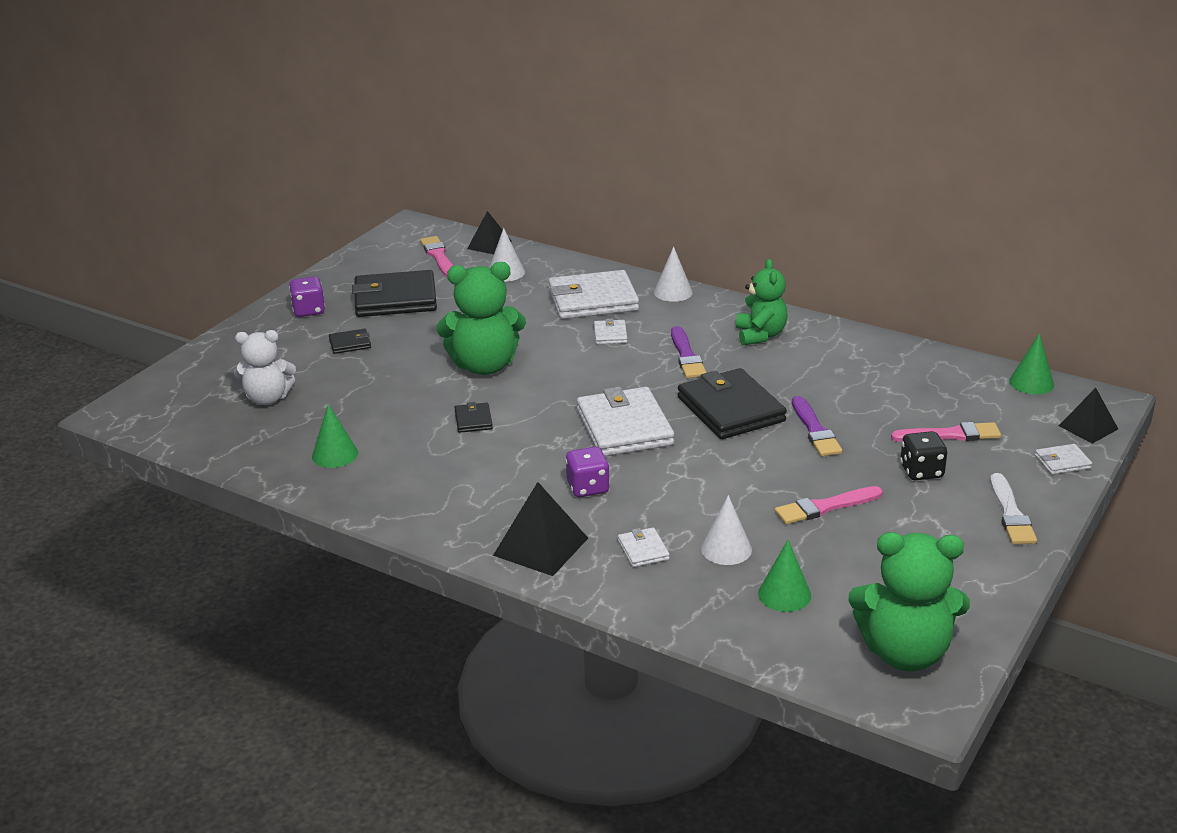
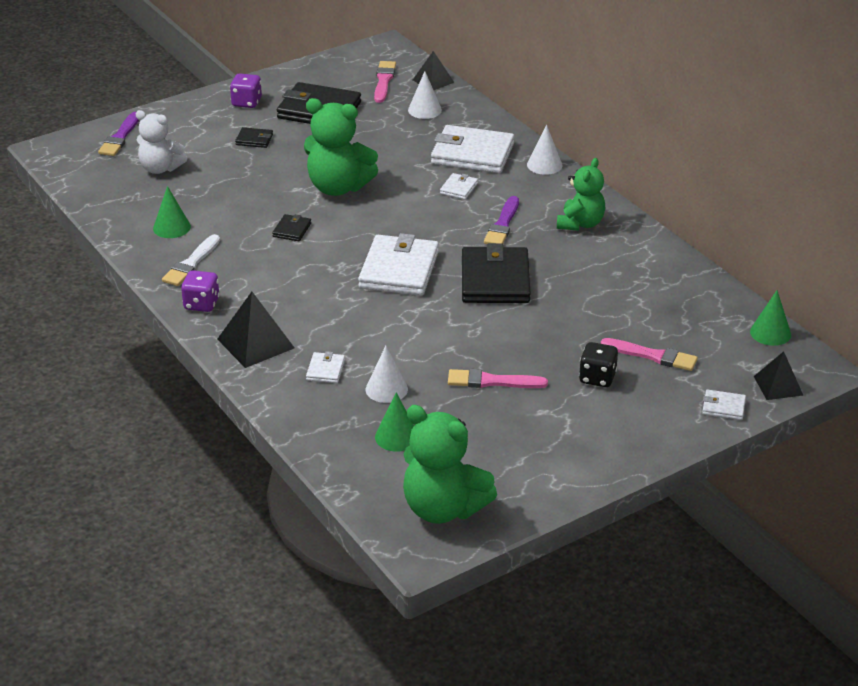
camera: 25 degrees right, 5 degrees up
(588, 488) = (328, 309): purple dice -> purple dice (201, 304)
(815, 430) = (545, 318): purple brush -> purple brush (120, 137)
(1011, 514) = (634, 434): white brush -> white brush (191, 263)

